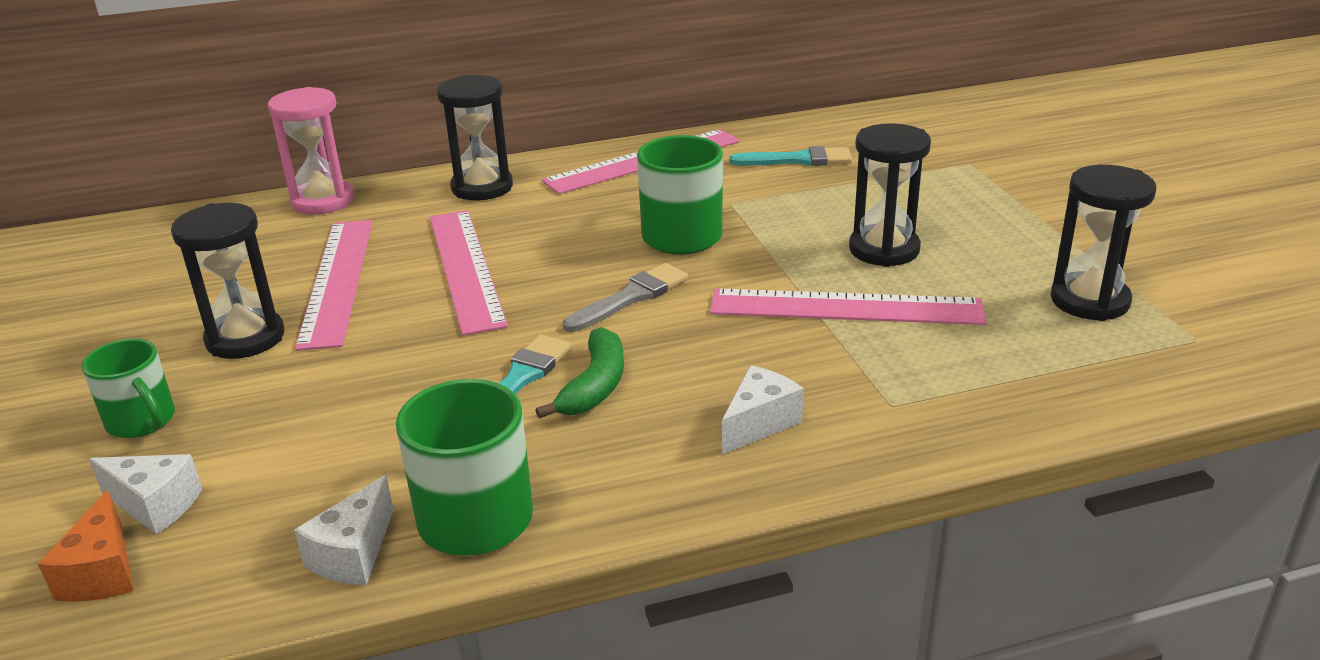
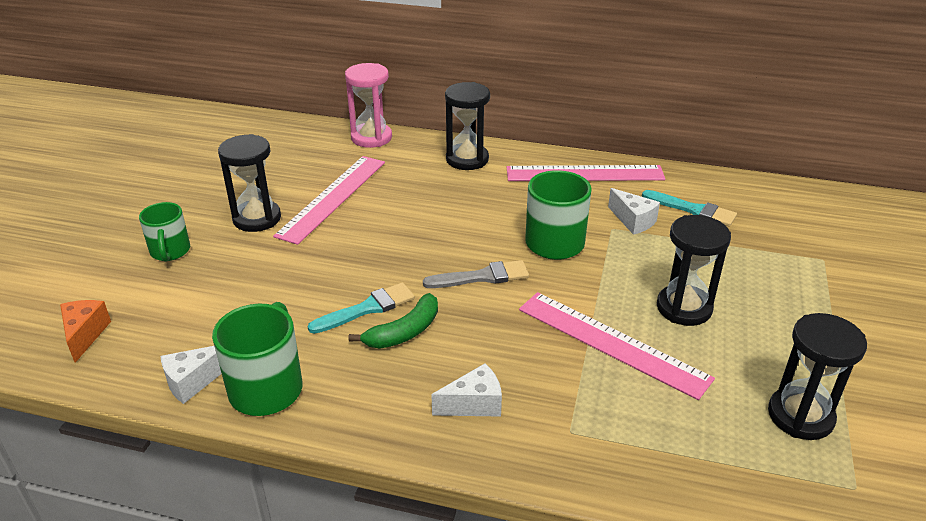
camera: 30 degrees right, 5 degrees up
(102, 572) = (85, 335): orange cheese -> orange cheese turned 150 degrees clockwise
(155, 505) = (135, 306): white cheese -> white cheese (633, 221)
(465, 268) = (406, 216): pink ruler -> none

